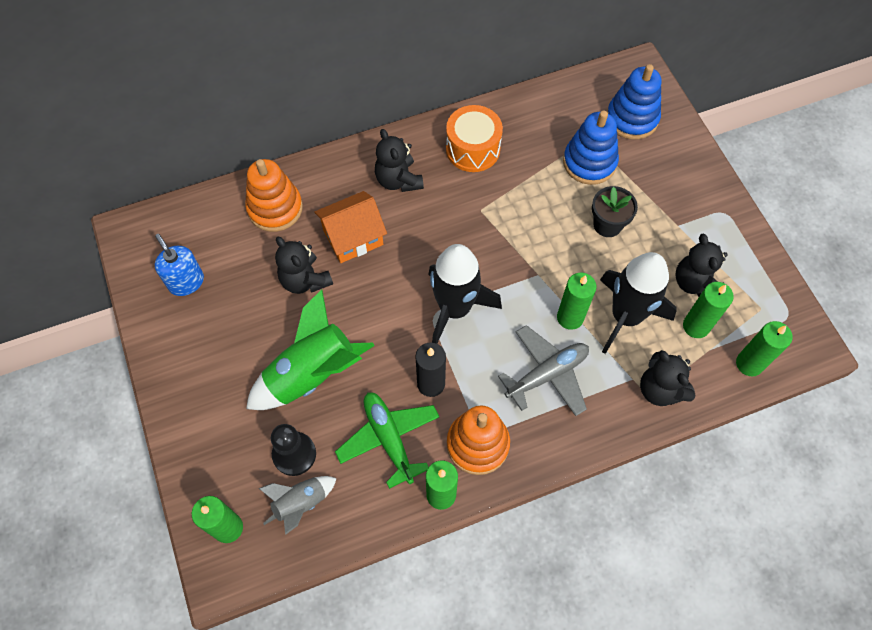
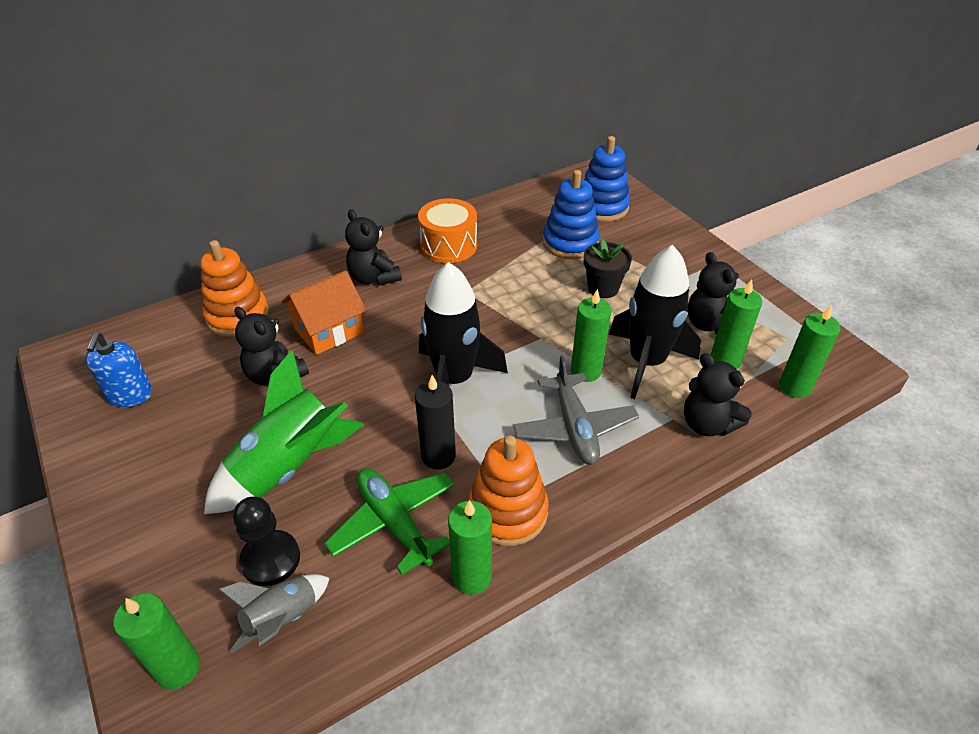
camera: 10 degrees left, 20 degrees down
(186, 282) = (130, 395): blue soap dispenser -> blue soap dispenser turned 135 degrees counterclockwise
(547, 374) = (574, 427): grey plane -> grey plane turned 120 degrees clockwise

